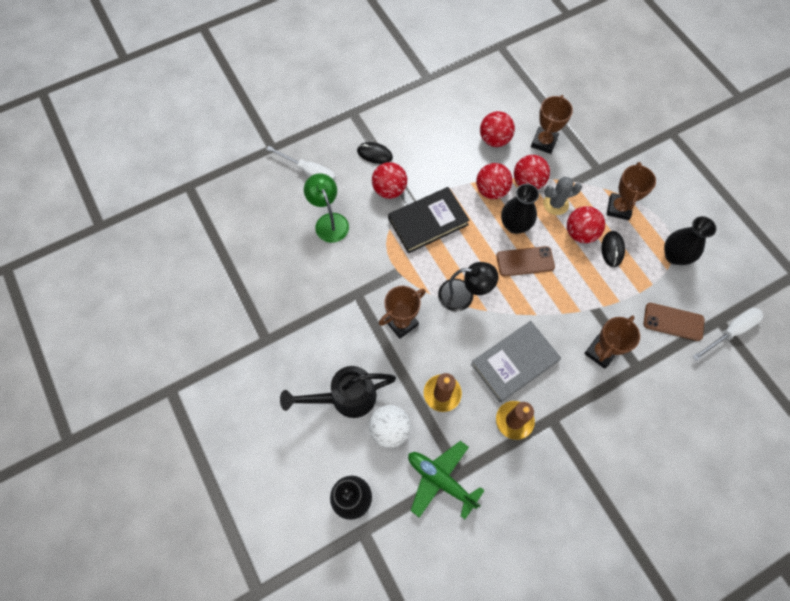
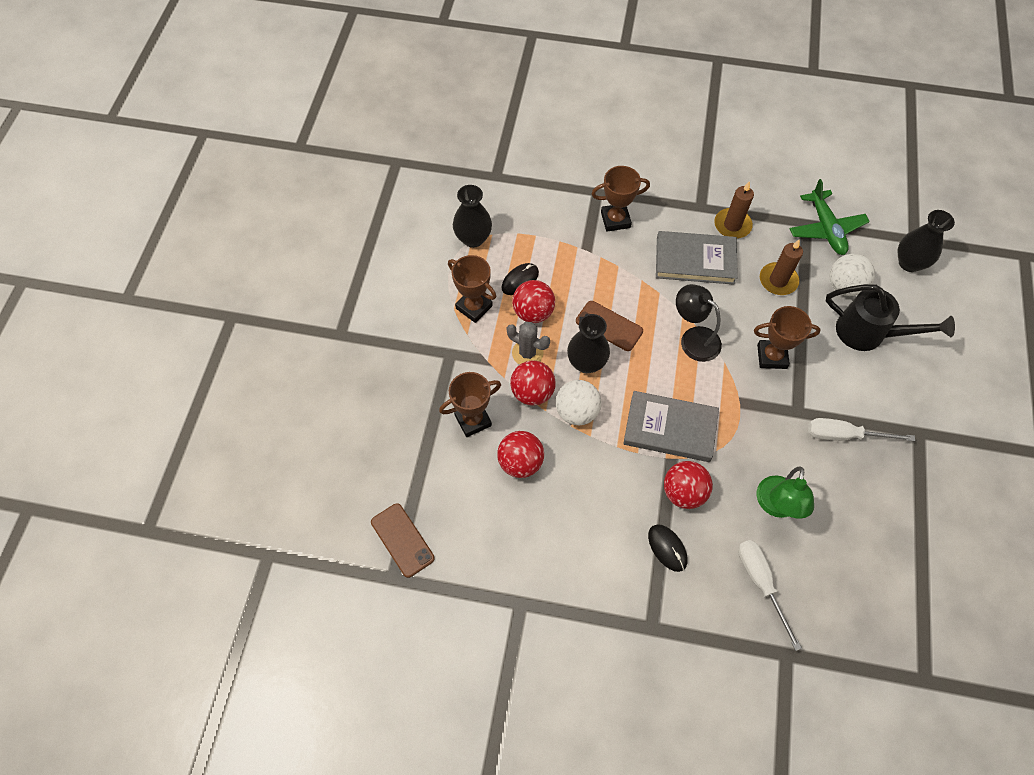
camera: 140 degrees left, 5 degrees down
(428, 221) = (670, 428): black book -> grey book
(491, 190) = (577, 412): red ball -> white ball
(619, 208) = (474, 307): brown trophy -> brown trophy turned 75 degrees clockwise
(673, 322) = (533, 199): brown phone -> brown phone (402, 540)
(730, 331) = (497, 164): white screwdriver -> white screwdriver (844, 435)

